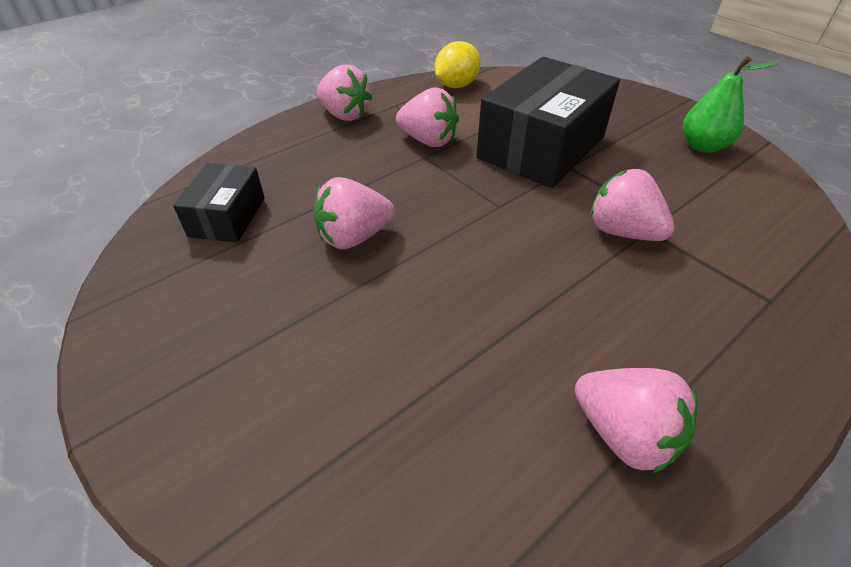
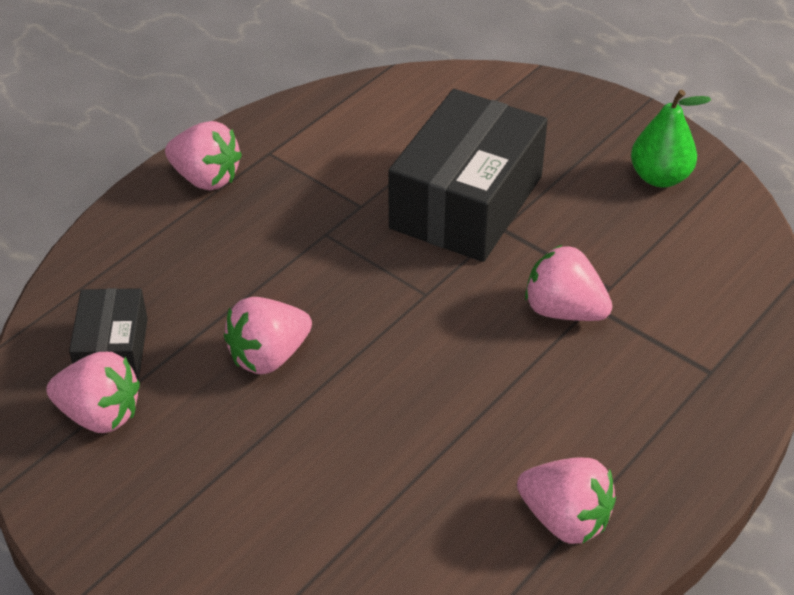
camera: 10 degrees left, 0 degrees up
(428, 141) = (324, 208): pink strawberry -> pink strawberry (100, 414)
(456, 85) = (343, 109): yellow lemon -> none

